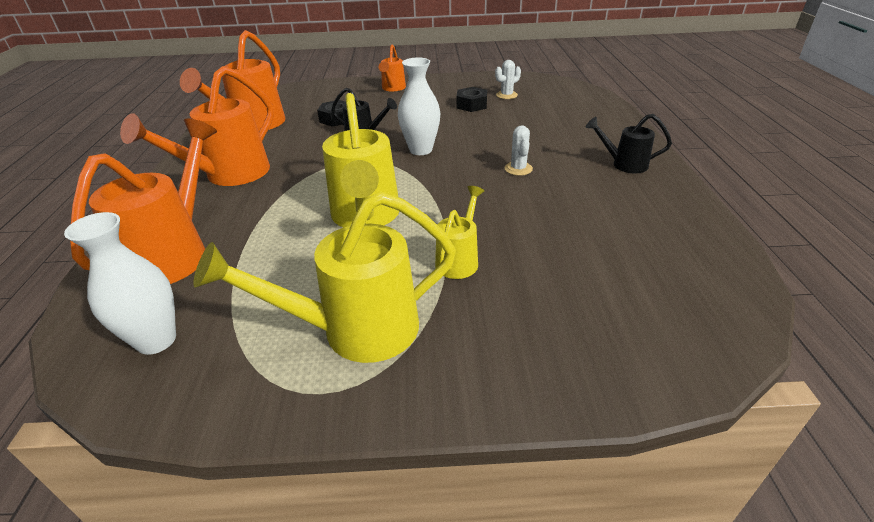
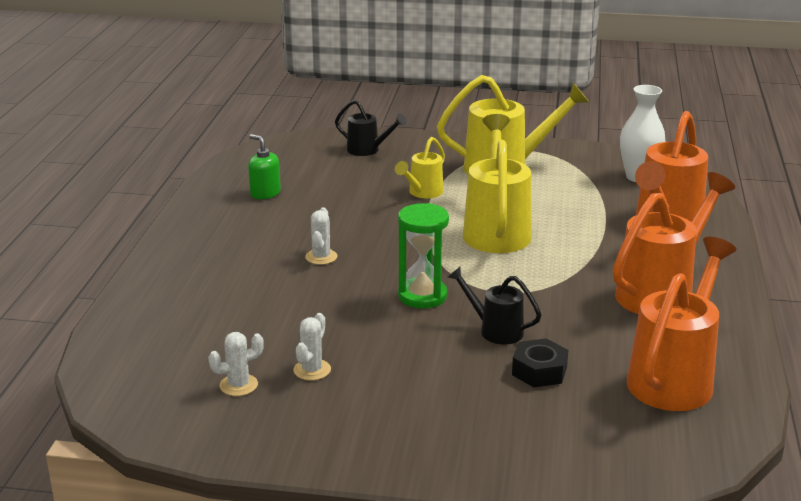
camera: 170 degrees left, 10 degrees down
(393, 88) = (434, 442): orange watering can -> none
(421, 150) = (422, 296): white vase -> green hourglass
(471, 105) = (312, 370): black nut -> white cactus
(624, 164) = (204, 247): black watering can -> black watering can (367, 150)
(640, 232) = (265, 193): none -> green soap dispenser

